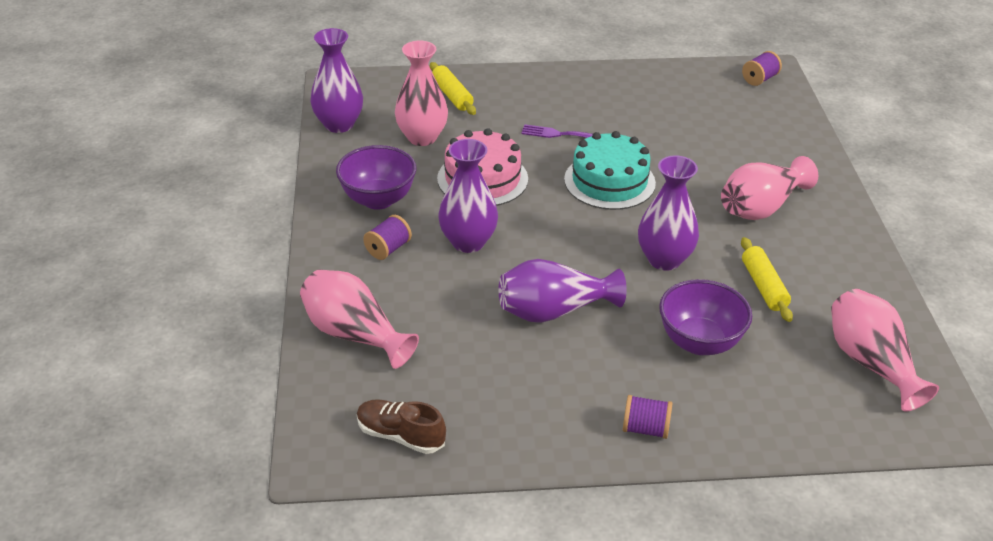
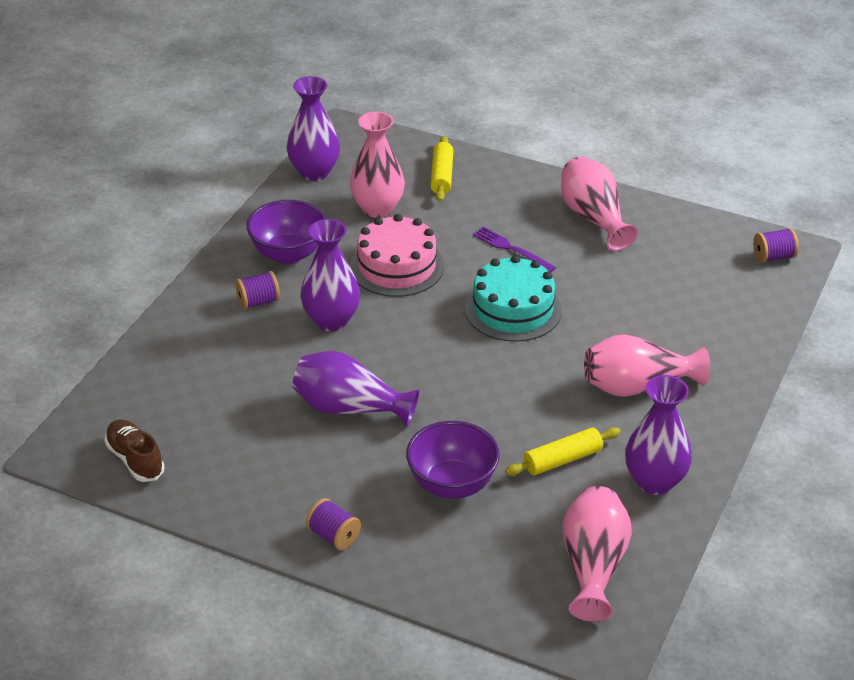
camera: 30 degrees right, 0 degrees up
(354, 334) = (169, 365): pink vase -> pink vase (594, 218)
(664, 259) = (493, 400): purple vase -> purple vase (654, 481)
(763, 286) = (562, 459): yellow rolling pin -> yellow rolling pin turned 45 degrees clockwise

